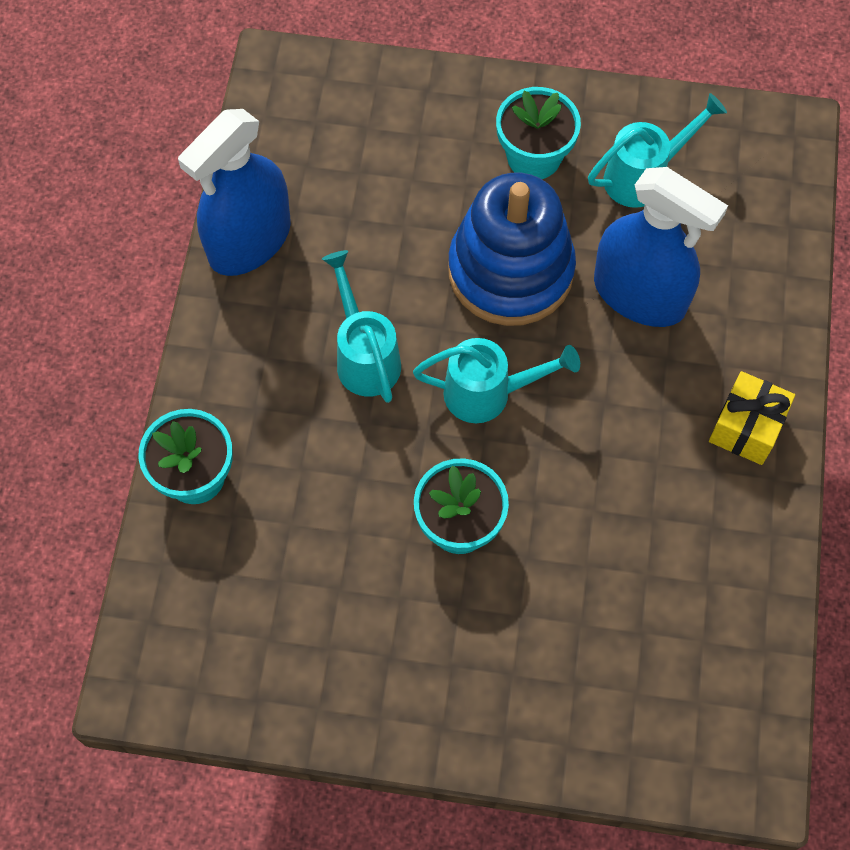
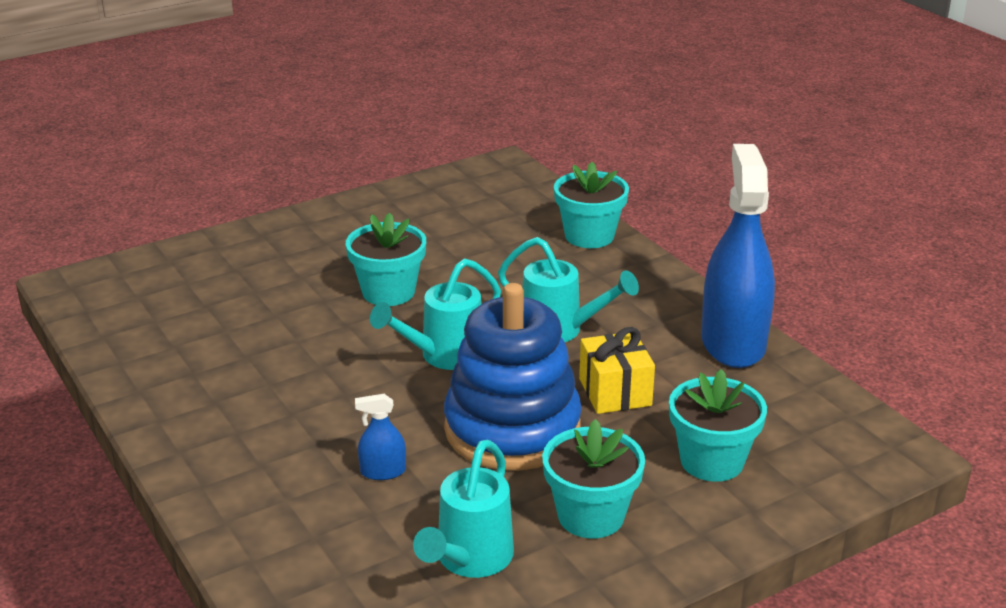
camera: 140 degrees right, 35 degrees down
(406, 144) = (711, 461): none -> turquoise flower pot
(639, 294) = (383, 471): blue spray bottle -> blue spray bottle, size x0.40
(746, 428) = (207, 437): yellow gift -> yellow gift (615, 392)

